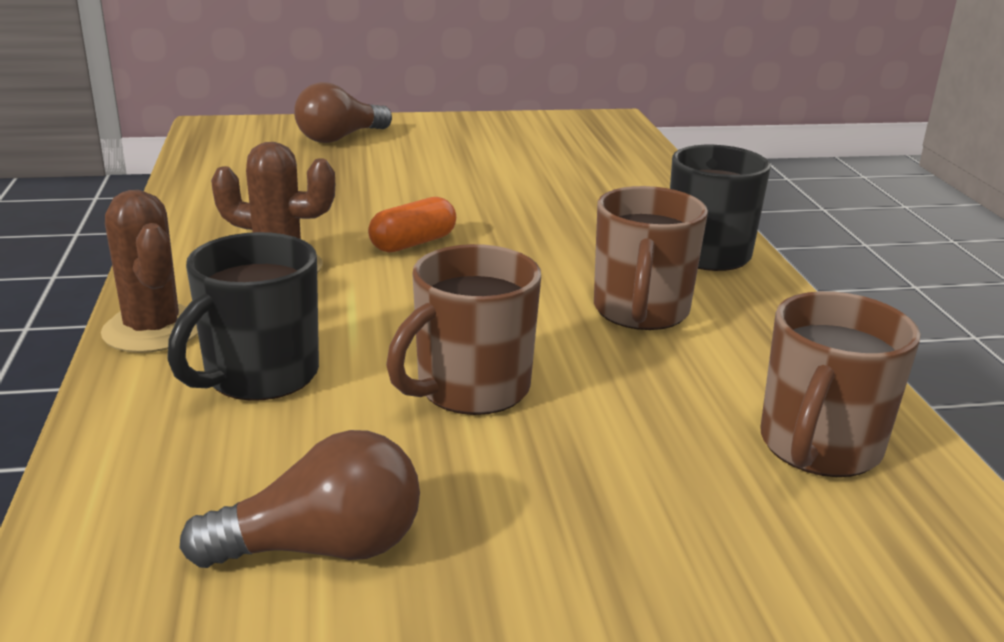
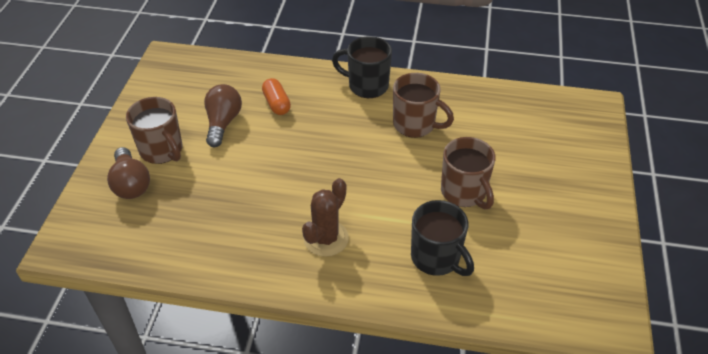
camera: 70 degrees left, 20 degrees up
(153, 330) = (381, 294): brown cactus -> none
(323, 548) = (556, 253): brown light bulb -> brown light bulb (223, 123)
(413, 243) = (316, 181): orange capsule -> orange capsule (277, 104)
(818, 447) = (522, 115): brown mug -> brown mug (162, 150)

